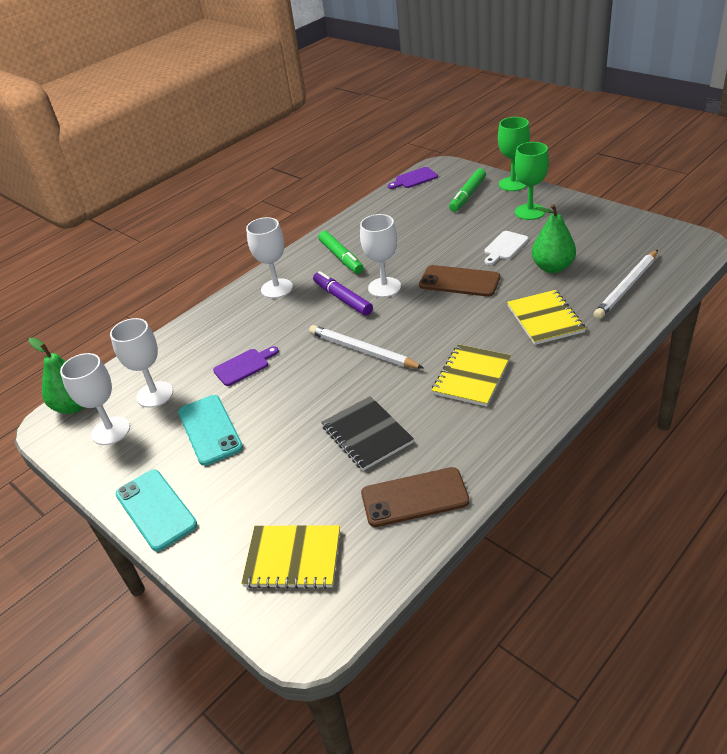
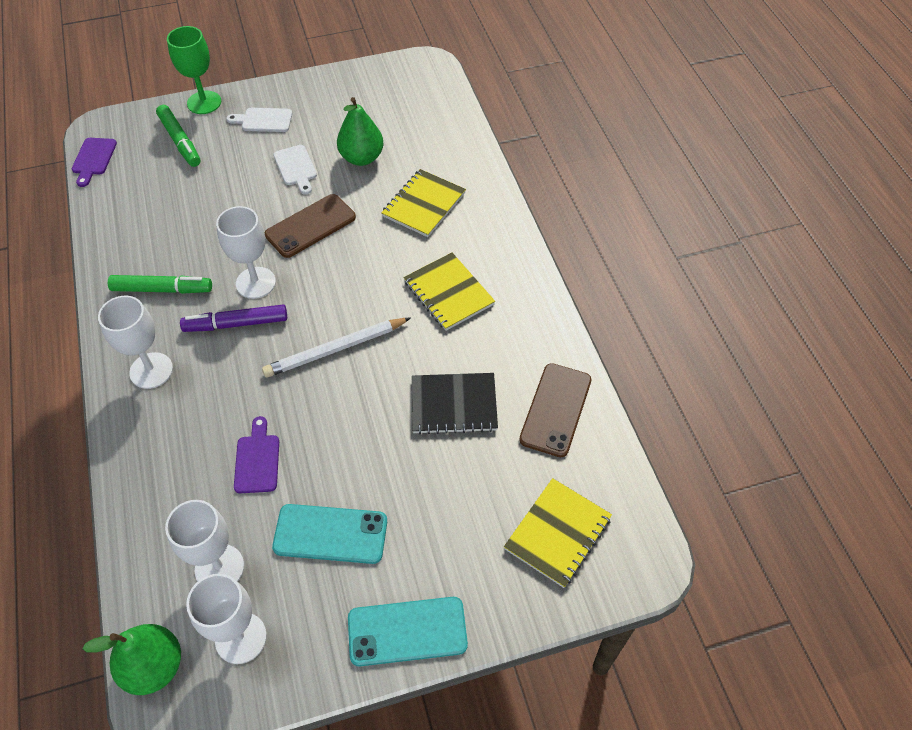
camera: 65 degrees left, 15 degrees up
(530, 212) = (263, 120): green goblet -> white cutting board
(545, 319) = (424, 205): yellow notebook -> yellow notebook turned 75 degrees counterclockwise
(626, 287) = (436, 135): white pencil -> none

